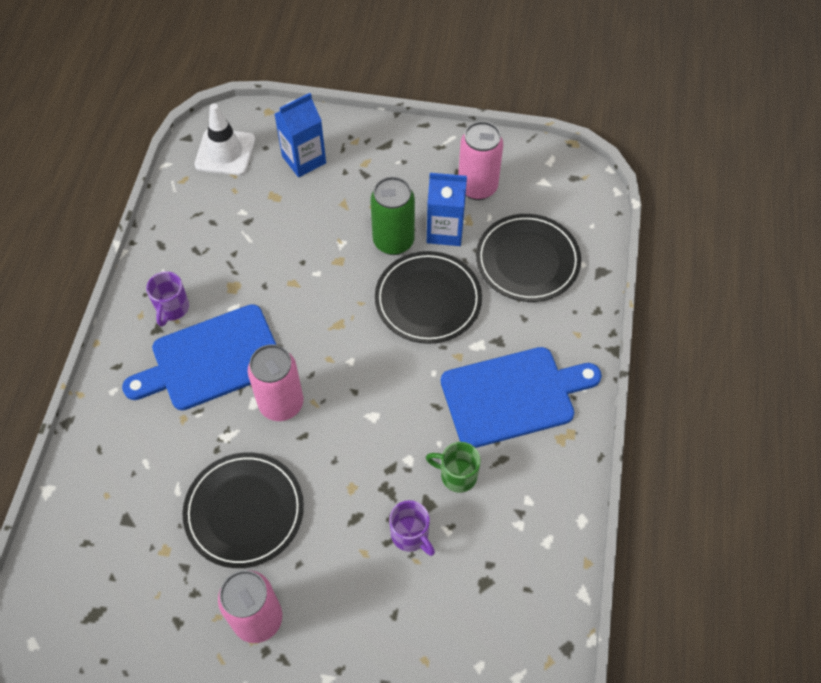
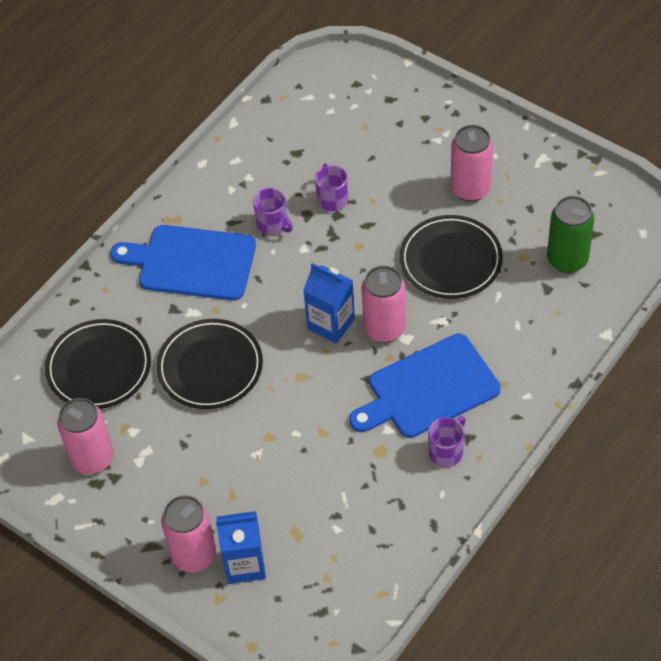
camera: 150 degrees left, 5 degrees down
(212, 360) = (428, 389): blue cutting board -> blue cutting board turned 150 degrees clockwise
(225, 152) = (323, 610): white traffic cone -> none
(348, 151) = (194, 555): none -> pink can
(393, 241) = (207, 435): green can -> green can (567, 260)
(445, 231) = (153, 426): blue carton -> blue carton (331, 324)
(457, 475) = (273, 224): green mug -> purple mug

